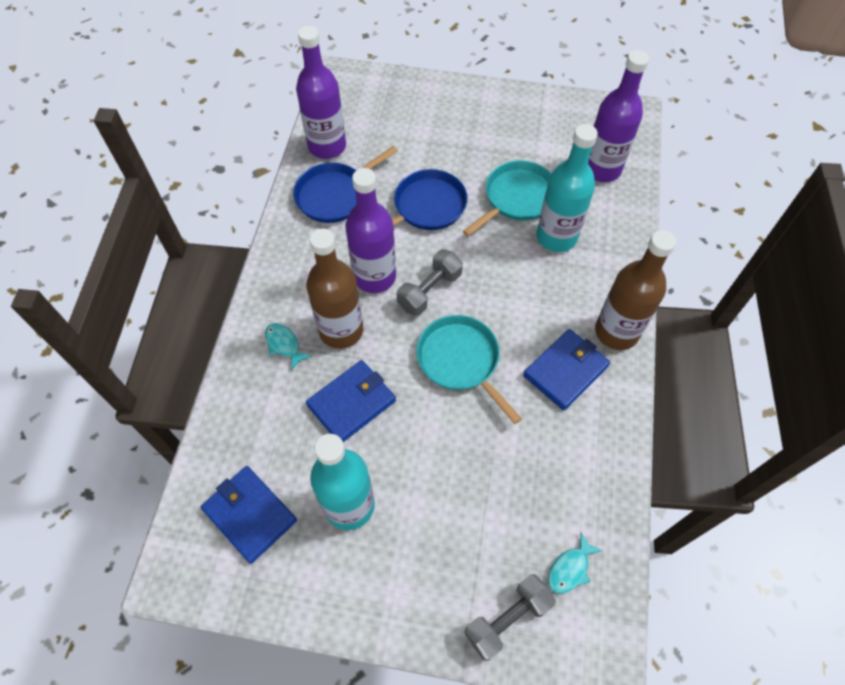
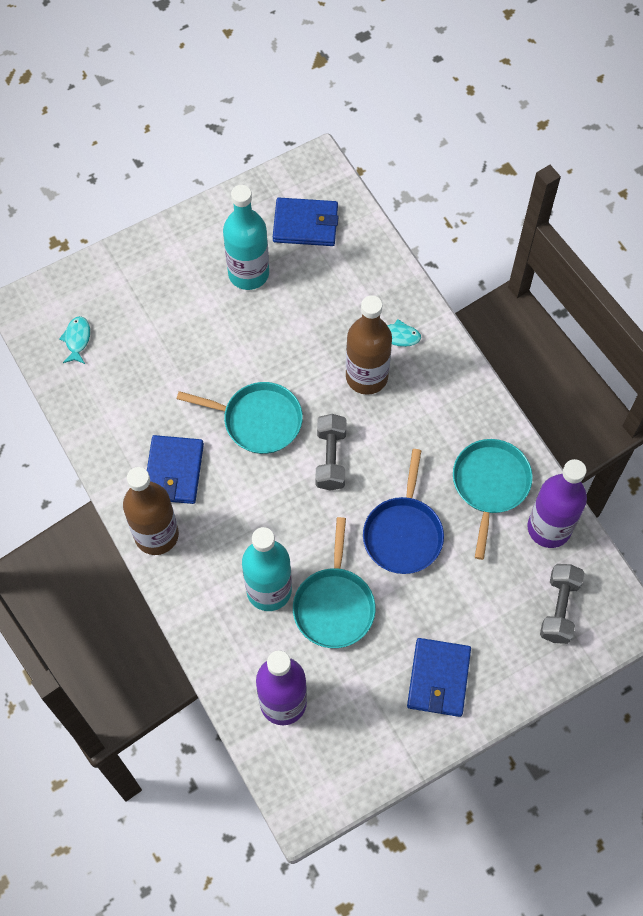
camera: 140 degrees right, 5 degrees up
(335, 195) = (490, 485): blue pan -> turquoise pan
(351, 403) = (308, 333): blue wallet -> blue wallet (438, 678)
(374, 277) = (384, 437): purple bottle -> none
(507, 619) = (97, 285): grey dumbbell -> grey dumbbell (559, 608)

